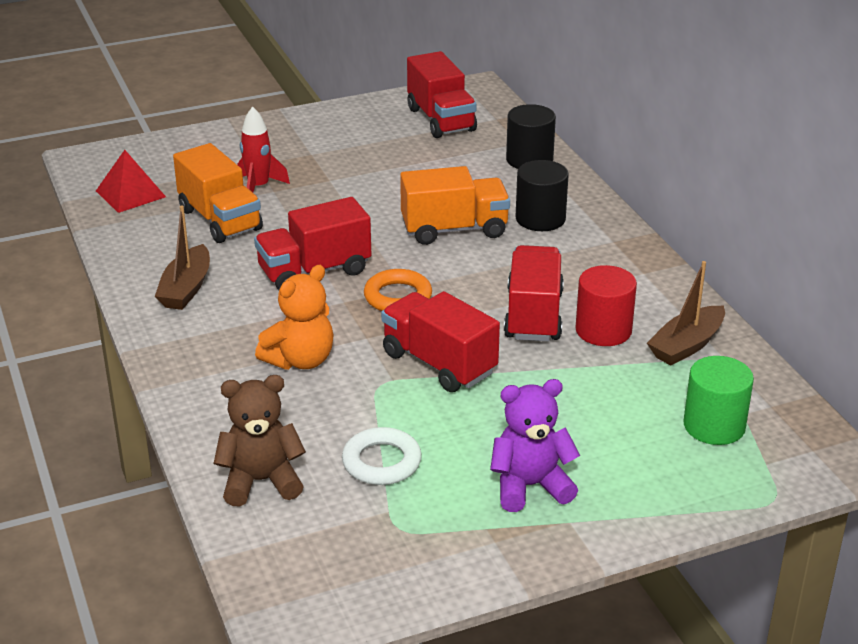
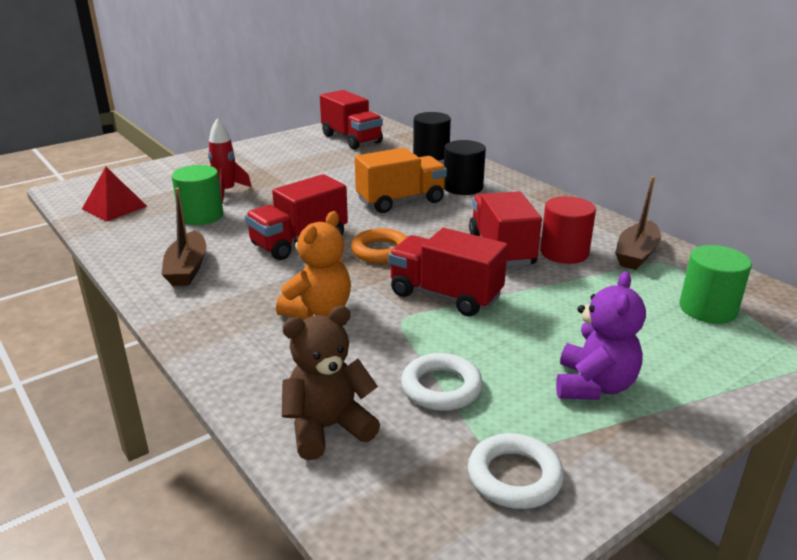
camera: 15 degrees left, 5 degrees down
(220, 220) = (201, 216): orange truck -> green cylinder
(402, 553) = (514, 477): none -> white ring
(530, 486) = (594, 385): purple teddy bear -> purple teddy bear turned 135 degrees clockwise

